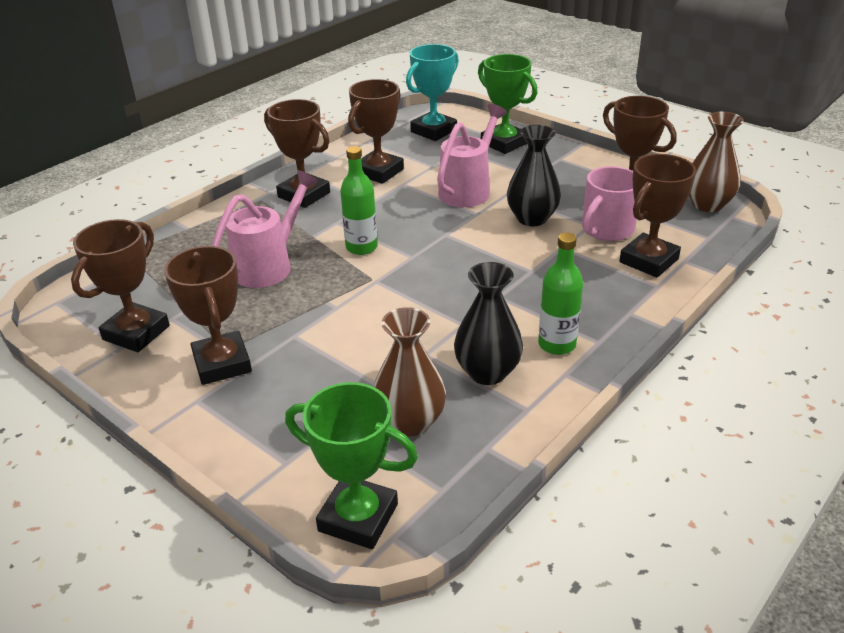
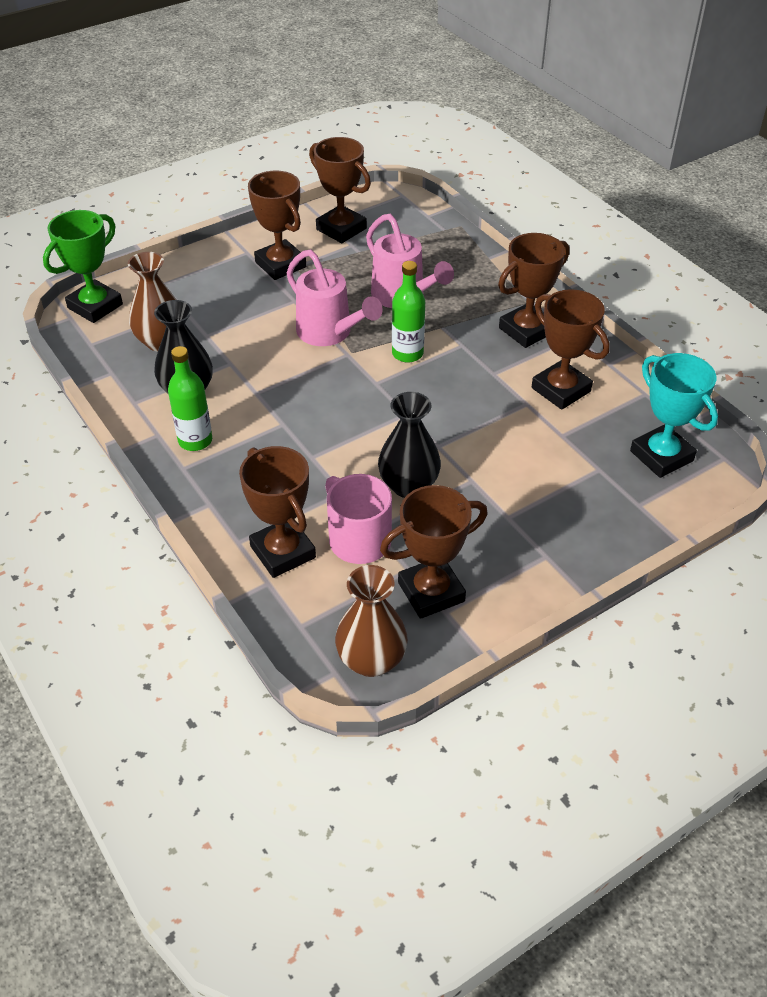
camera: 105 degrees right, 10 degrees up
(222, 363) = (280, 265): brown trophy -> brown trophy turned 60 degrees clockwise
(468, 190) = (492, 451): pink watering can -> pink watering can (329, 333)
(504, 143) = (607, 514): green trophy -> none

